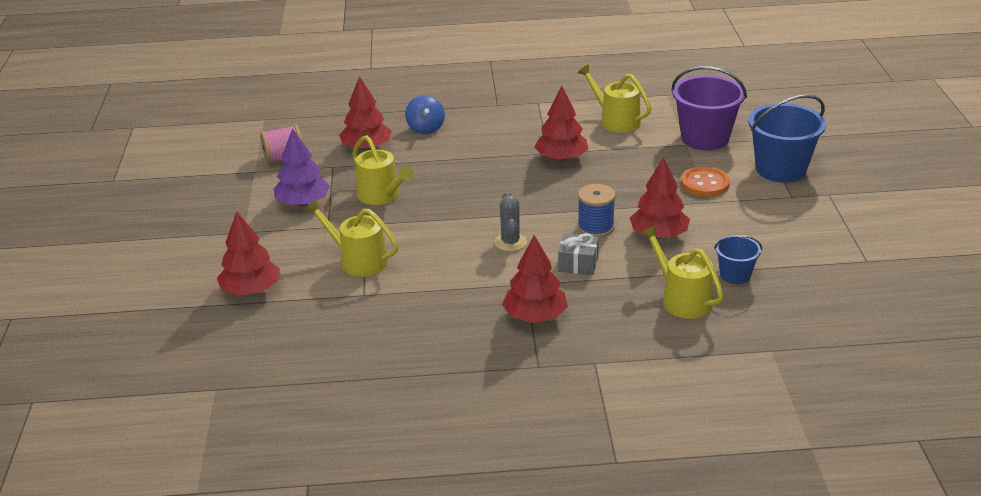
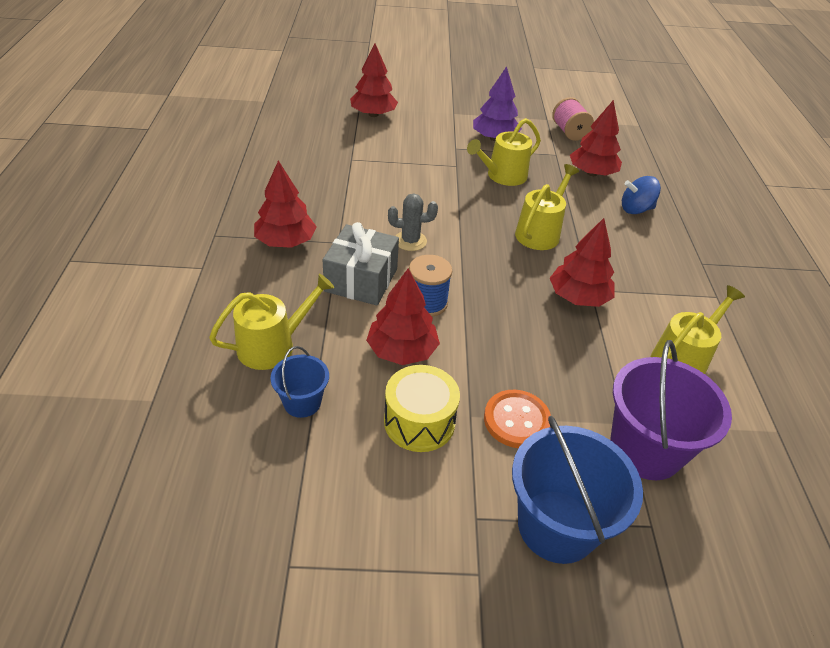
camera: 90 degrees right, 10 degrees up
(358, 261) = (400, 159): yellow watering can -> yellow watering can (540, 232)
(578, 264) = (361, 280): grey gift -> grey gift, size x1.61
(726, 222) = (419, 422): none -> yellow drum

